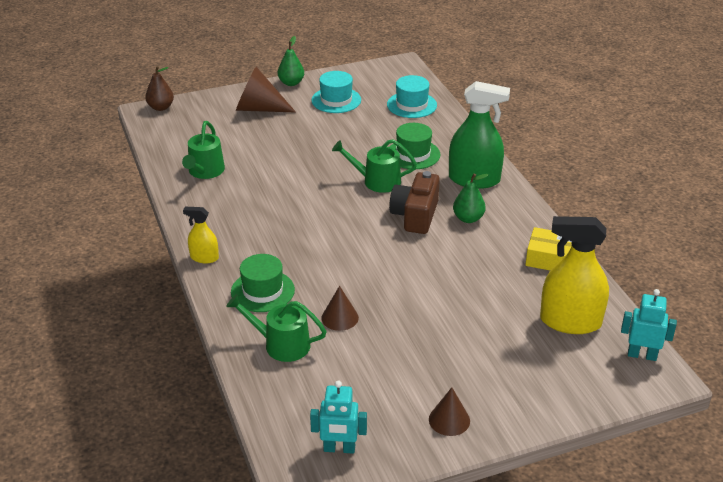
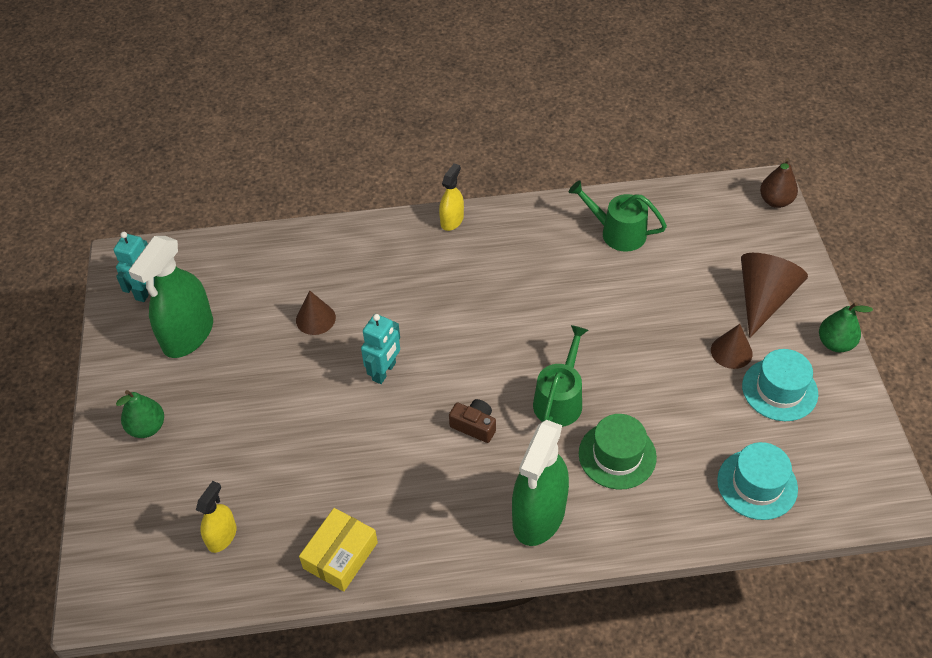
camera: 105 degrees right, 15 degrees up
(262, 291) = (381, 261): green hat -> none
(281, 344) = (295, 267): green watering can -> none
(384, 398) = (188, 334): none -> green spray bottle
(415, 215) = (474, 426): brown camera -> brown camera, size x0.57
(449, 420) = (137, 380): brown cone -> brown cone (731, 352)
(468, 218) = (451, 483): green pear -> green pear (147, 427)
(570, 322) = (222, 536): yellow spray bottle -> yellow spray bottle, size x0.52
(642, 355) = (138, 593): turquoise robot -> turquoise robot (384, 371)

